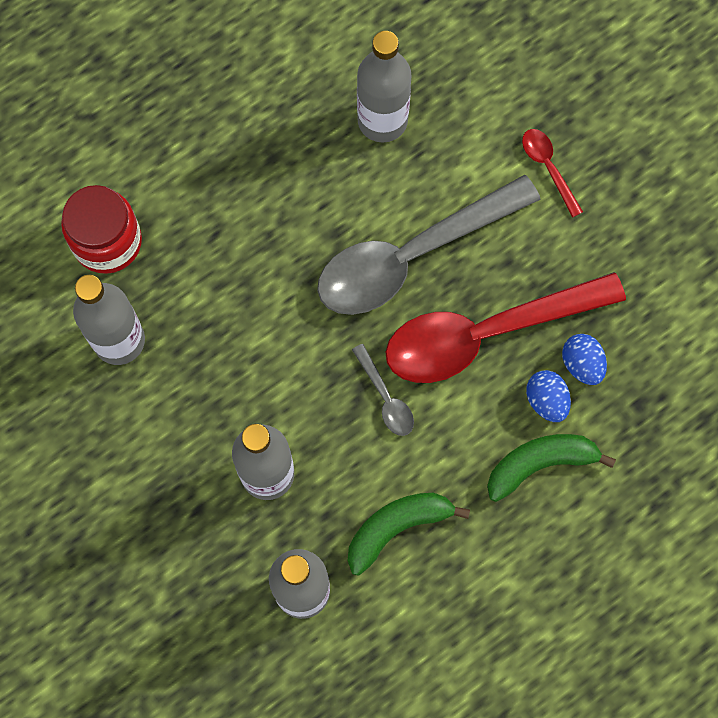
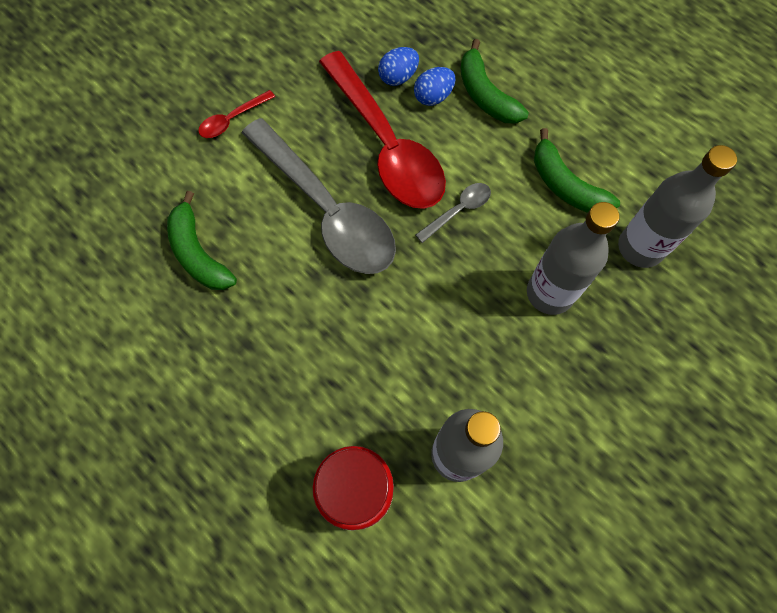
camera: 100 degrees left, 5 degrees down
(382, 120) = (199, 253): grey bottle -> green banana

